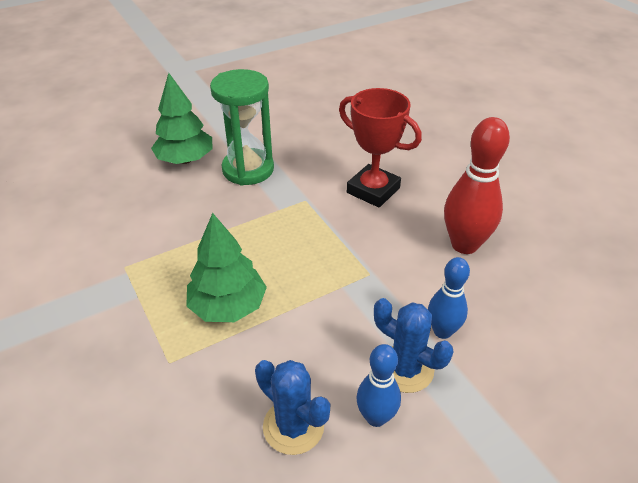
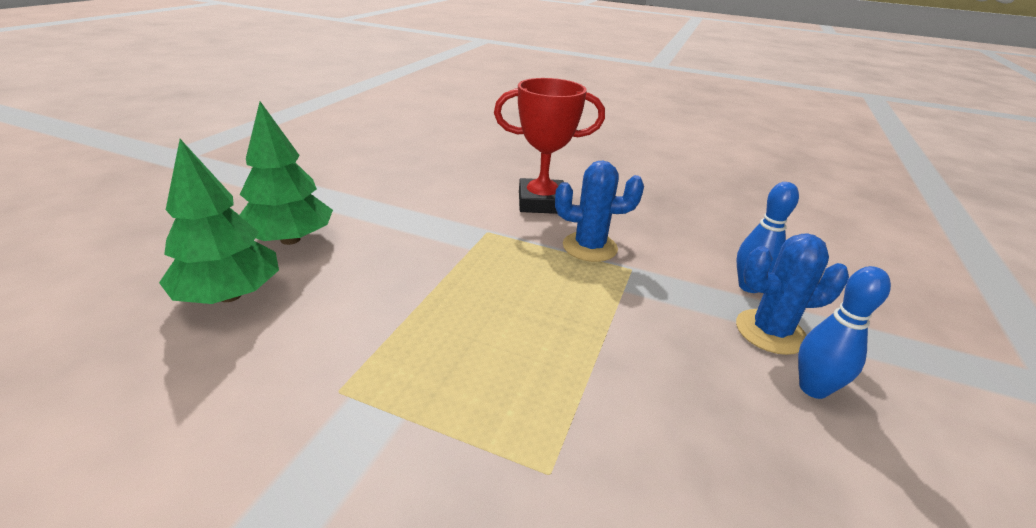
camera: 40 degrees left, 10 degrees down
(228, 306) = (538, 365): green tree -> green tree (230, 295)
(248, 169) = (387, 225): green hourglass -> none
(293, 426) = (770, 449): blue cactus -> blue cactus (589, 247)
(464, 245) = (669, 217): red bowling pin -> none

